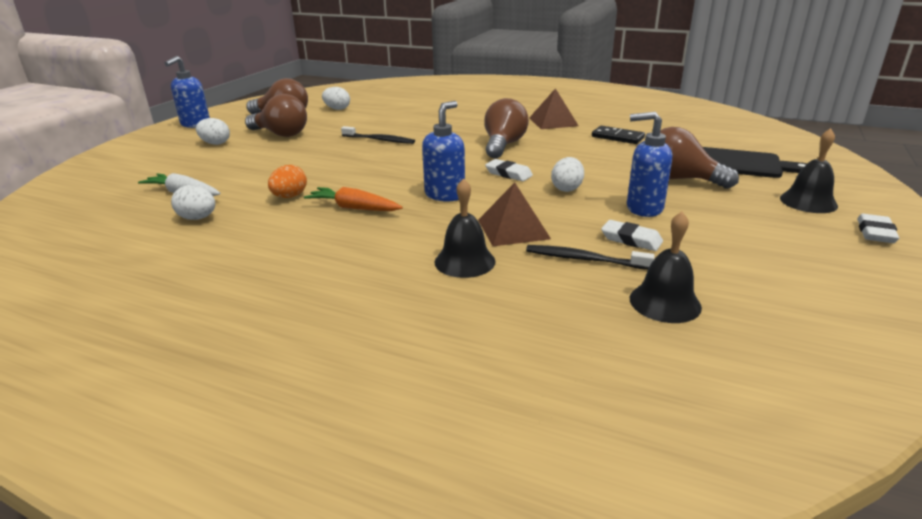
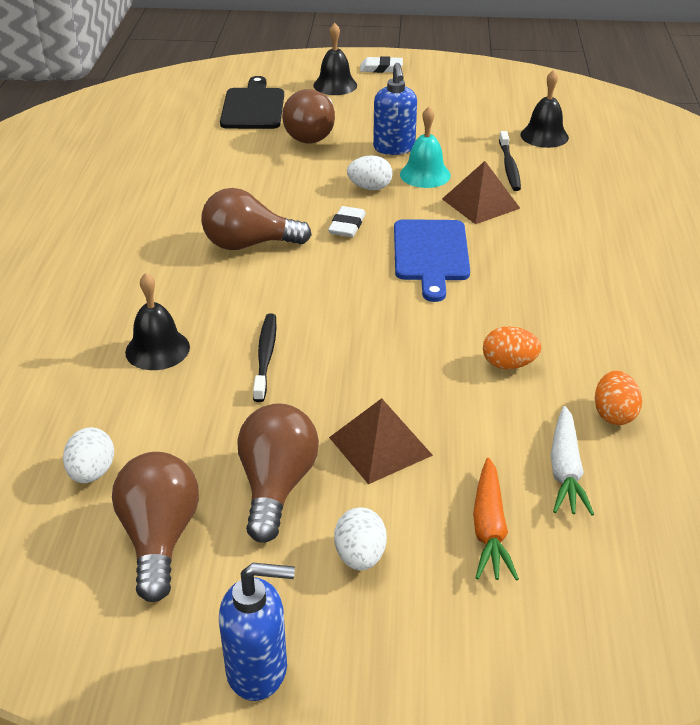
camera: 110 degrees left, 10 degrees up
(198, 218) = (614, 414): white egg -> orange egg
(353, 208) = (503, 305): orange carrot -> orange carrot (489, 529)
(445, 195) = (431, 254): blue soap dispenser -> blue cutting board
(465, 261) = (556, 216): black bell -> black bell (157, 349)
(553, 122) = (130, 221): brown pyramid -> brown pyramid (380, 446)
(582, 214) = (425, 174): none -> turquoise bell
(617, 137) = (188, 172): black domino -> none
(631, 239) = (460, 151): white eraser -> none

